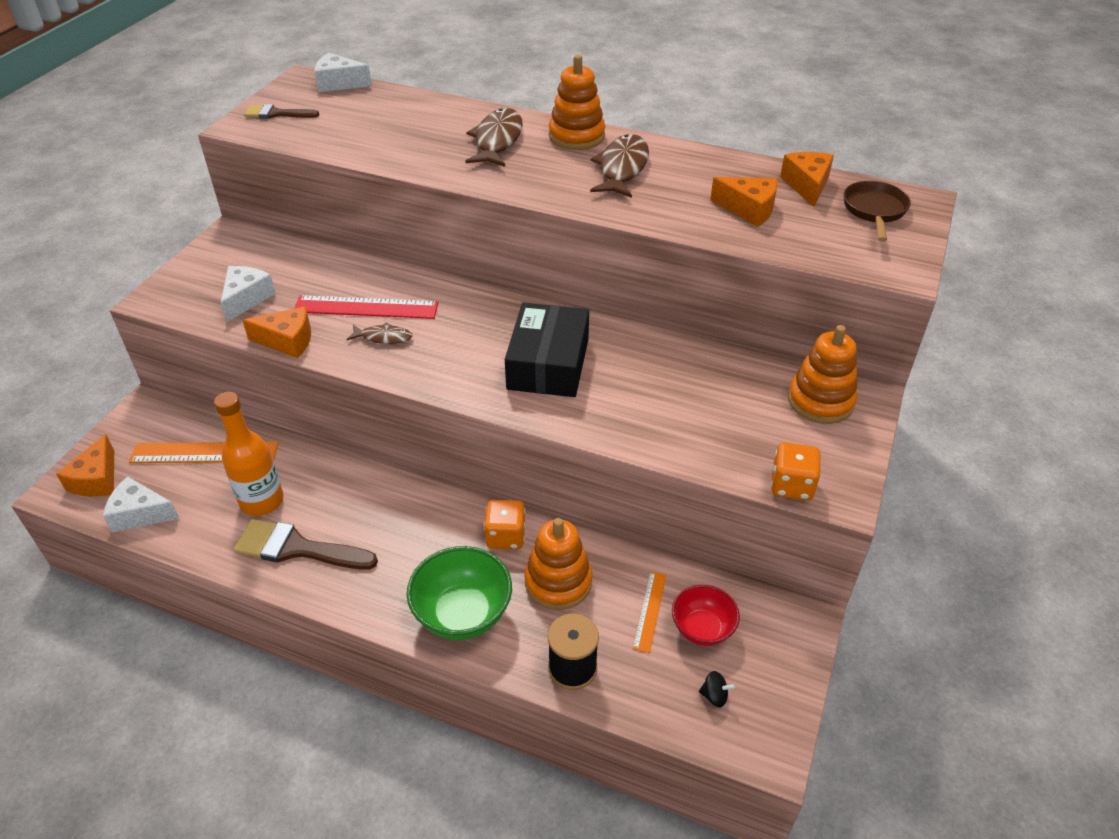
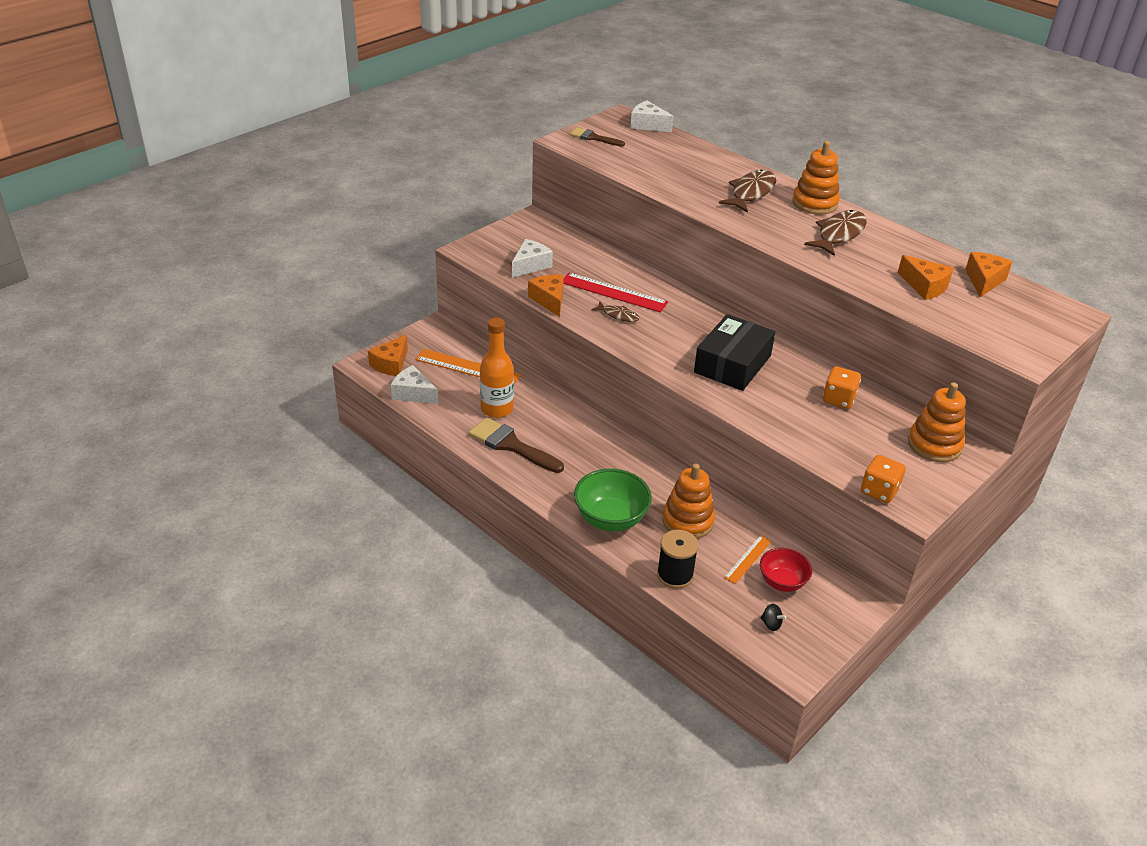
camera: 20 degrees right, 5 degrees down
(287, 341) = (549, 300): orange cheese -> orange cheese turned 135 degrees counterclockwise
(505, 536) = (661, 481): orange dice -> orange dice (838, 399)
(874, 211) = (1029, 312): brown pan -> none

